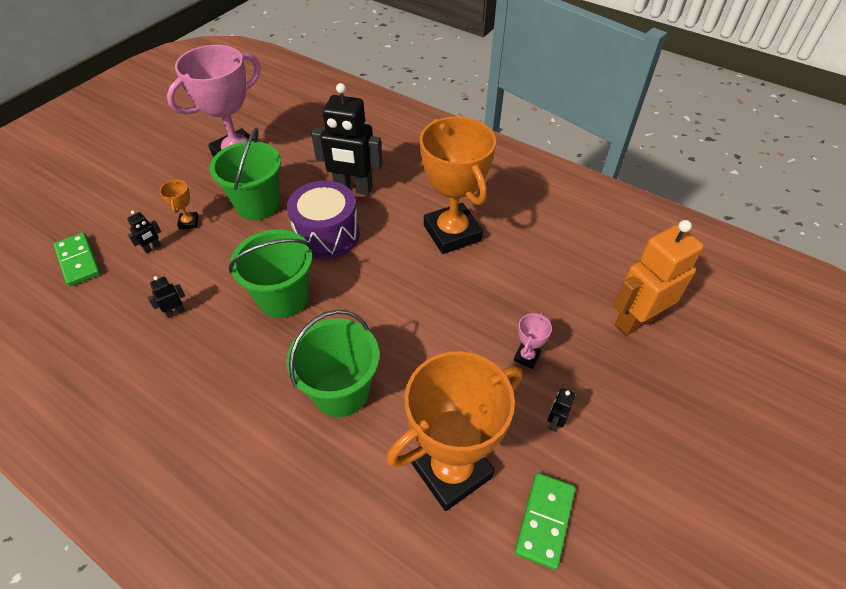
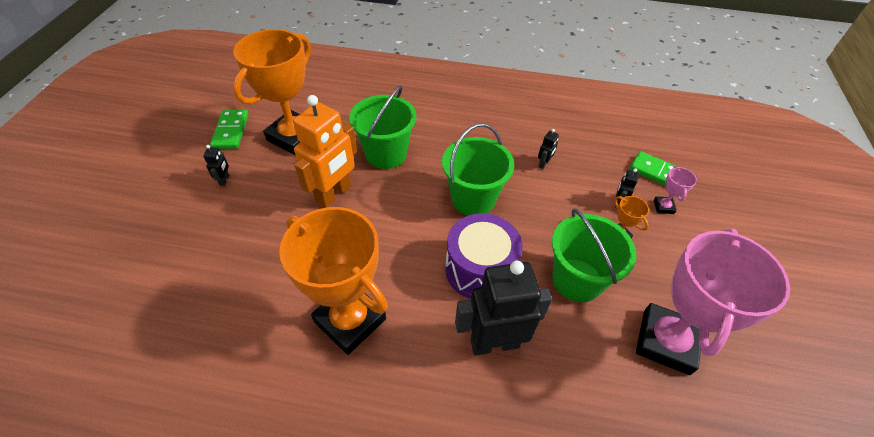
camera: 155 degrees right, 0 degrees up
(526, 357) = (250, 217): pink trophy -> pink trophy (663, 207)
(635, 321) = (142, 282): orange robot -> orange robot (334, 194)

